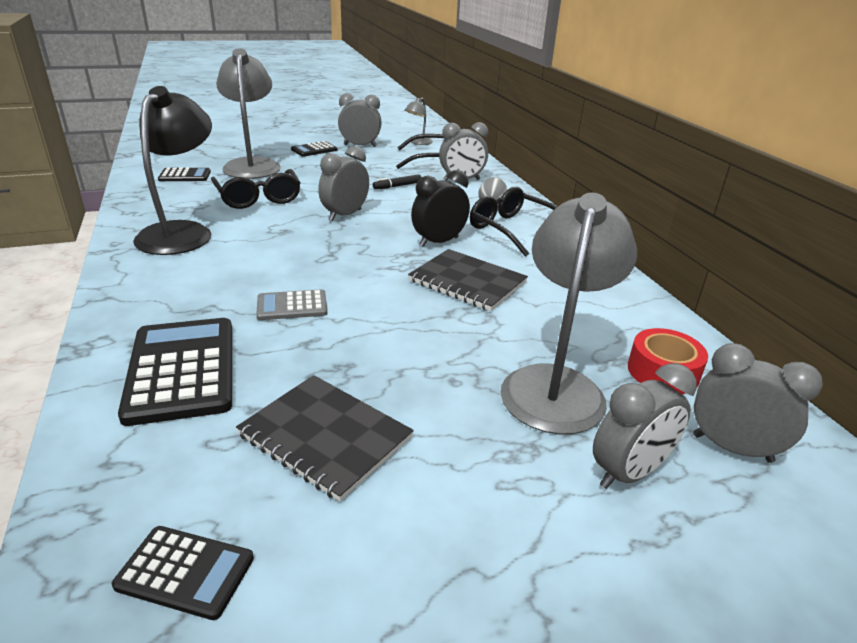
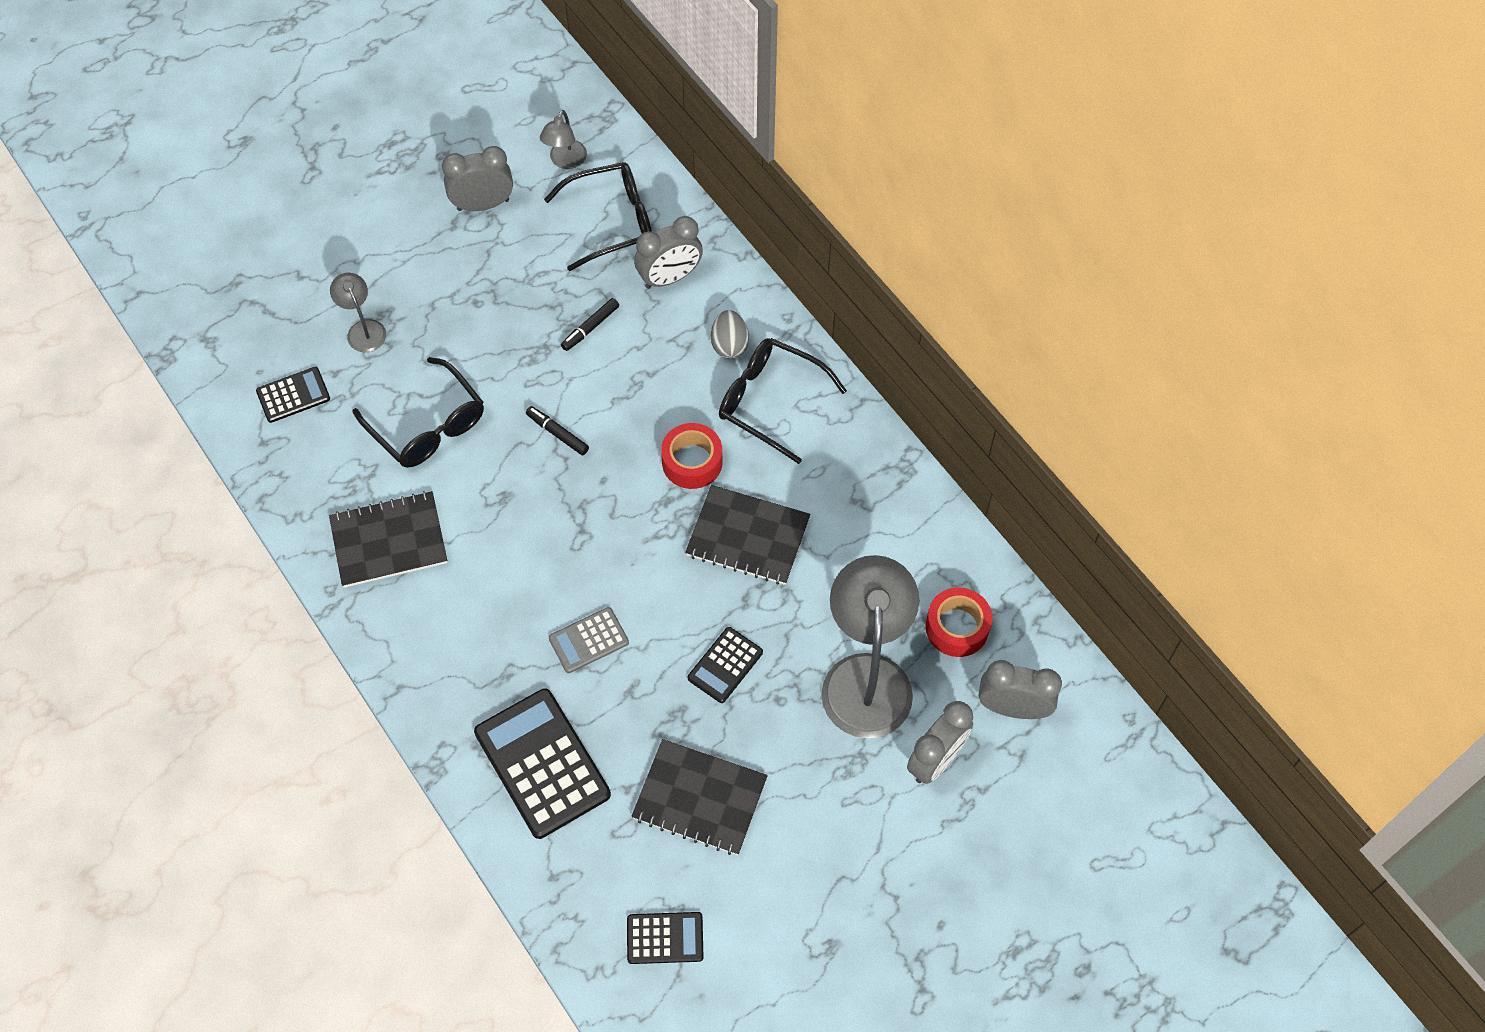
camera: 15 degrees left, 30 degrees up
(182, 232) = (389, 541): black lamp -> black notebook
(252, 165) = (363, 329): grey lamp -> grey lamp, size x0.47
(314, 150) = (422, 244): black calculator -> black calculator (725, 665)
(345, 215) = (557, 433): grey clock -> black marker
(439, 242) = (692, 462): black clock -> red tape

